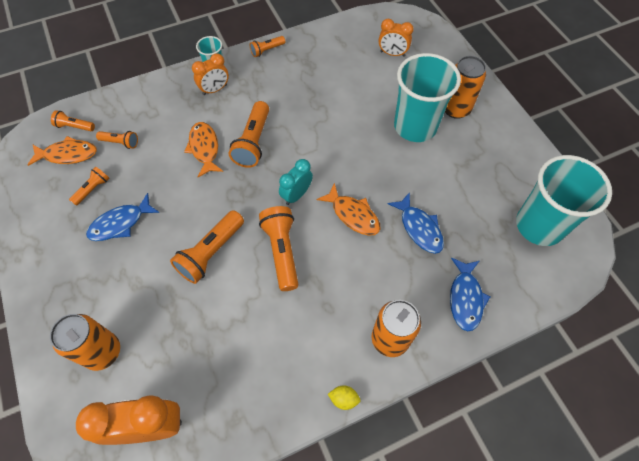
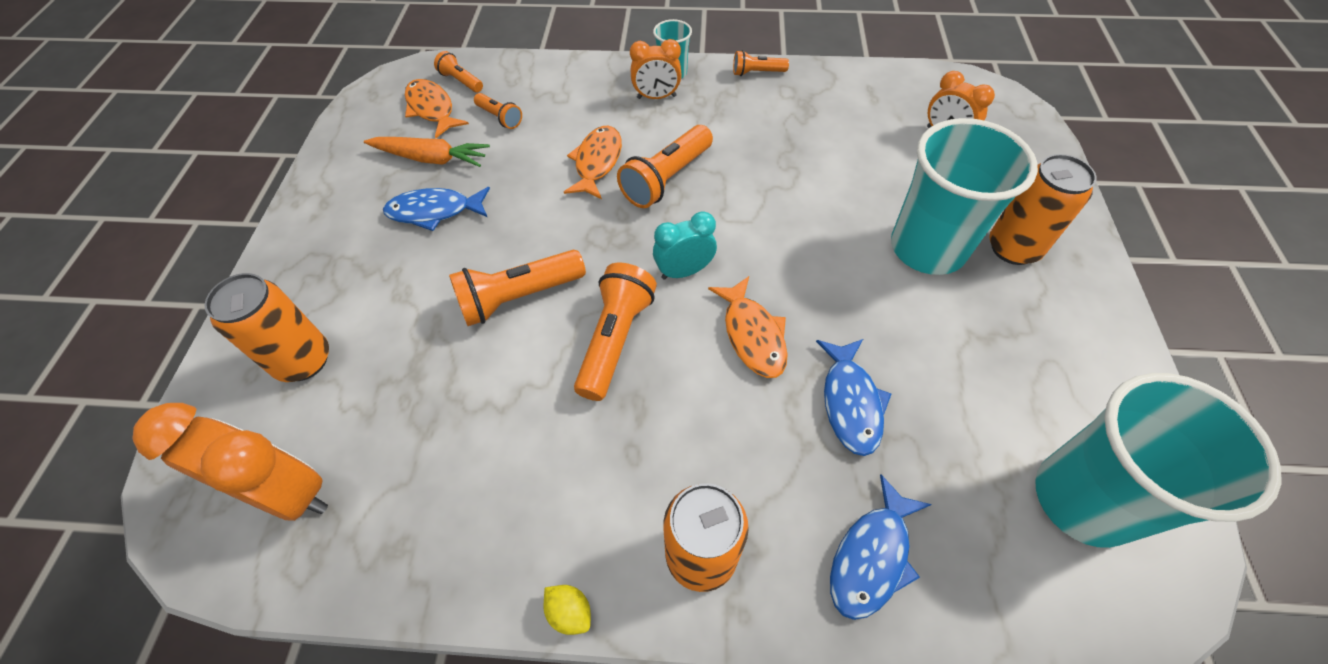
camera: 30 degrees right, 5 degrees down
(68, 154) = (432, 109): orange fish -> orange fish turned 150 degrees counterclockwise
(92, 189) = (431, 158): orange flashlight -> orange carrot

